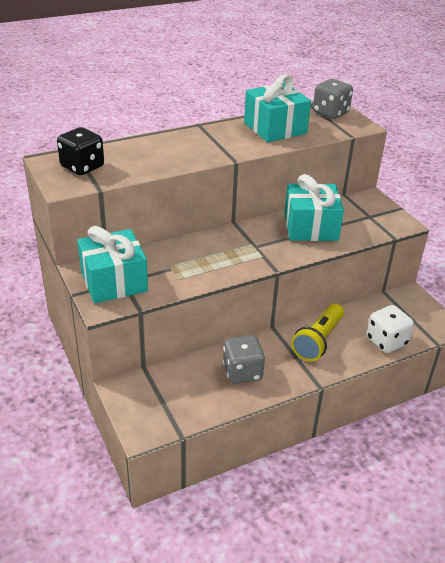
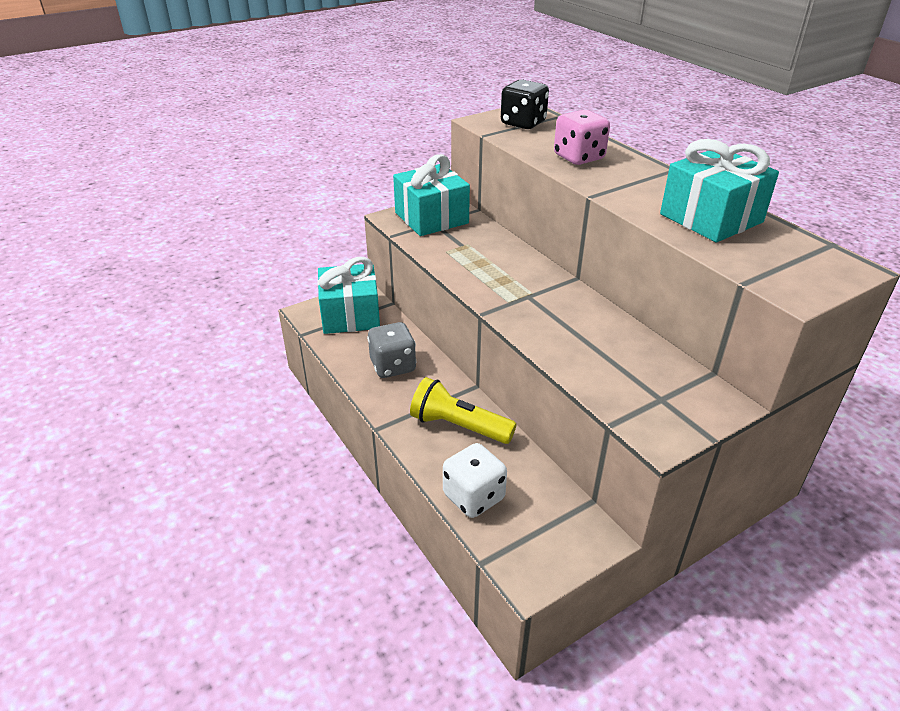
camera: 85 degrees right, 0 degrees up
(167, 154) = (578, 157): none -> pink dice
(310, 227) = (596, 339): turquoise gift -> turquoise gift (350, 315)
(330, 113) = (816, 263): grey dice -> none

